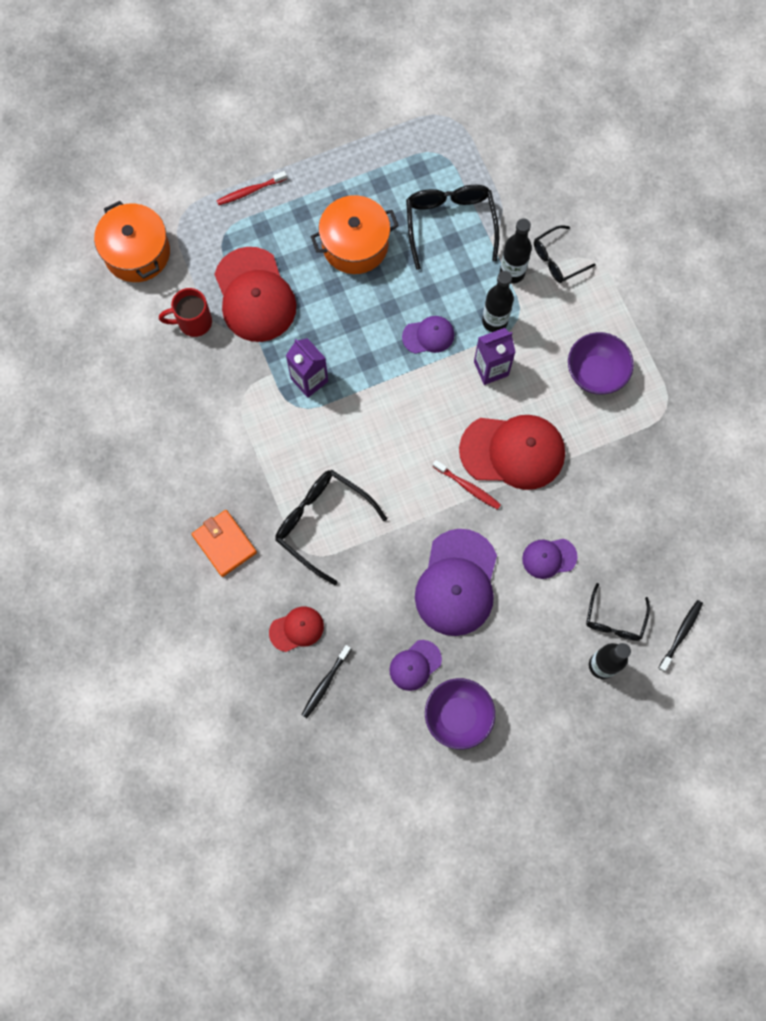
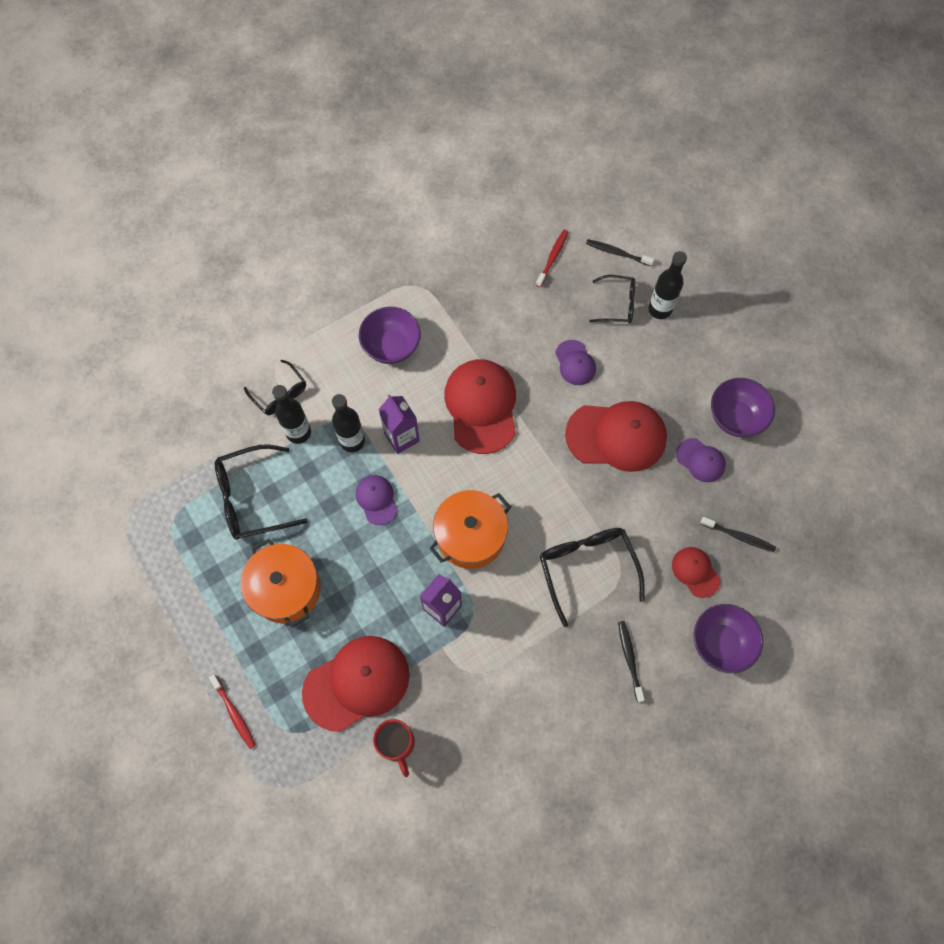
camera: 100 degrees left, 5 degrees down
(137, 252) = (323, 828): orange pot -> orange pot (470, 535)
(221, 636) = (720, 642): none -> purple bowl
(224, 544) = (629, 659): orange wallet -> black toothbrush
(322, 522) = (587, 568): black glasses -> black glasses turned 135 degrees clockwise
(457, 583) = (616, 436): purple cap -> red cap
(468, 487) = (523, 440): red toothbrush -> red toothbrush (552, 257)

